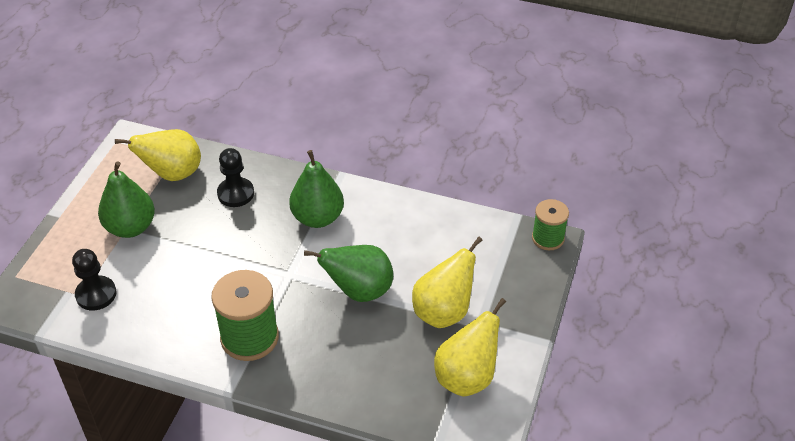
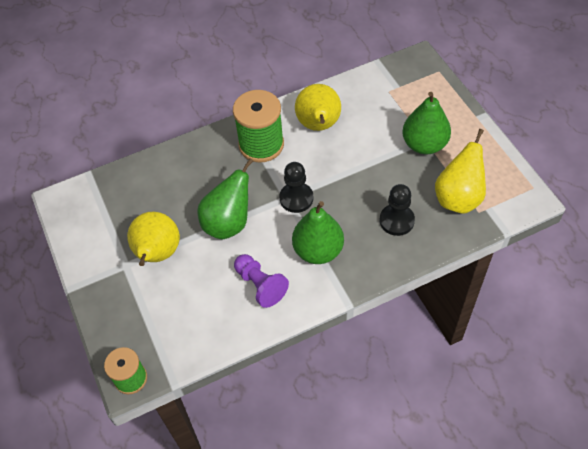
camera: 140 degrees right, 10 degrees up
(96, 294) = (380, 97): black pawn -> black pawn (296, 198)
(388, 227) = (260, 285): none -> purple pawn
(467, 377) = (104, 224): yellow pear -> yellow pear (318, 125)

